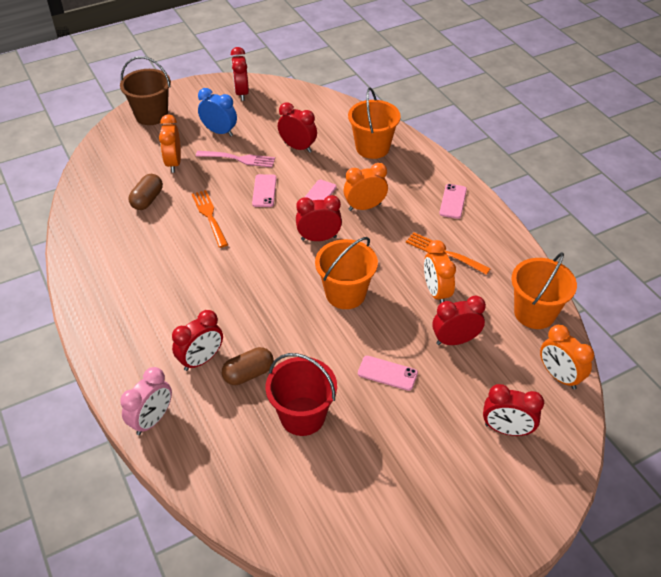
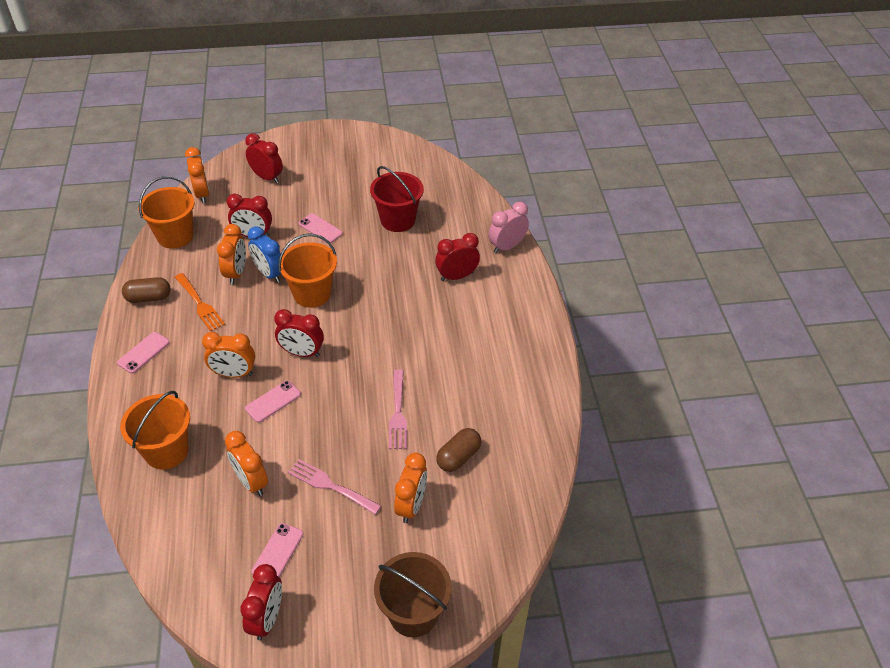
camera: 160 degrees left, 0 degrees up
(209, 216) = (398, 413): orange fork -> pink fork
(219, 132) = (333, 544): blue clock -> blue clock (269, 274)
(248, 374) = (424, 256): brown capsule -> brown capsule (148, 298)
(264, 191) = (324, 428): pink phone -> pink phone (278, 552)
(298, 147) = (251, 481): red clock -> orange clock

